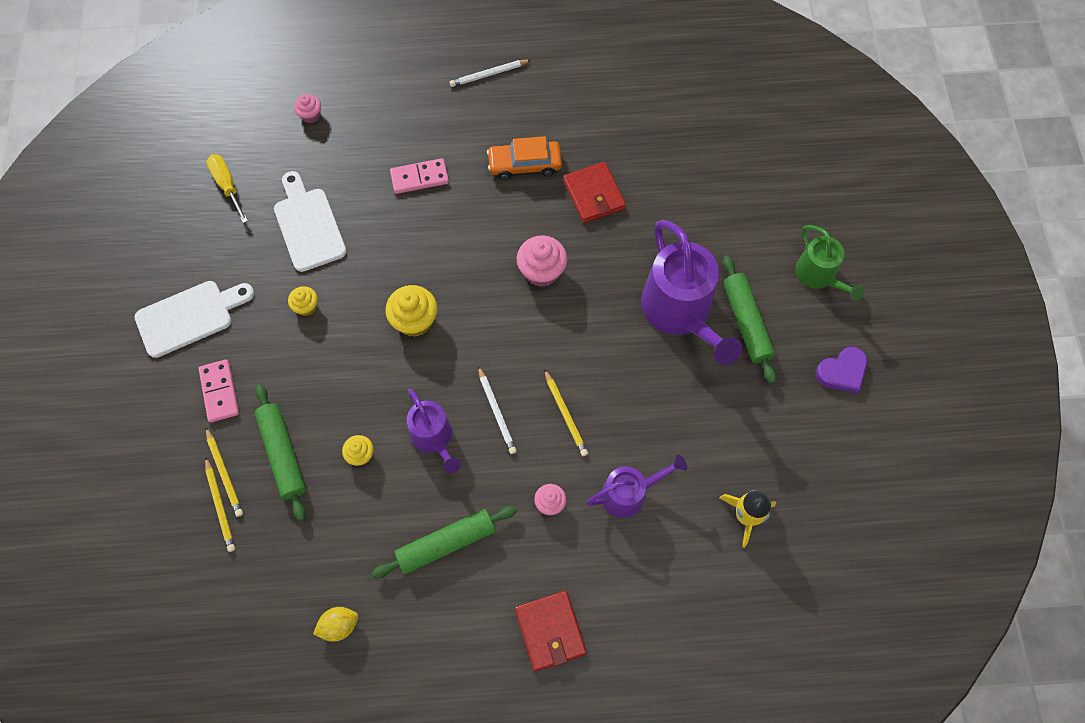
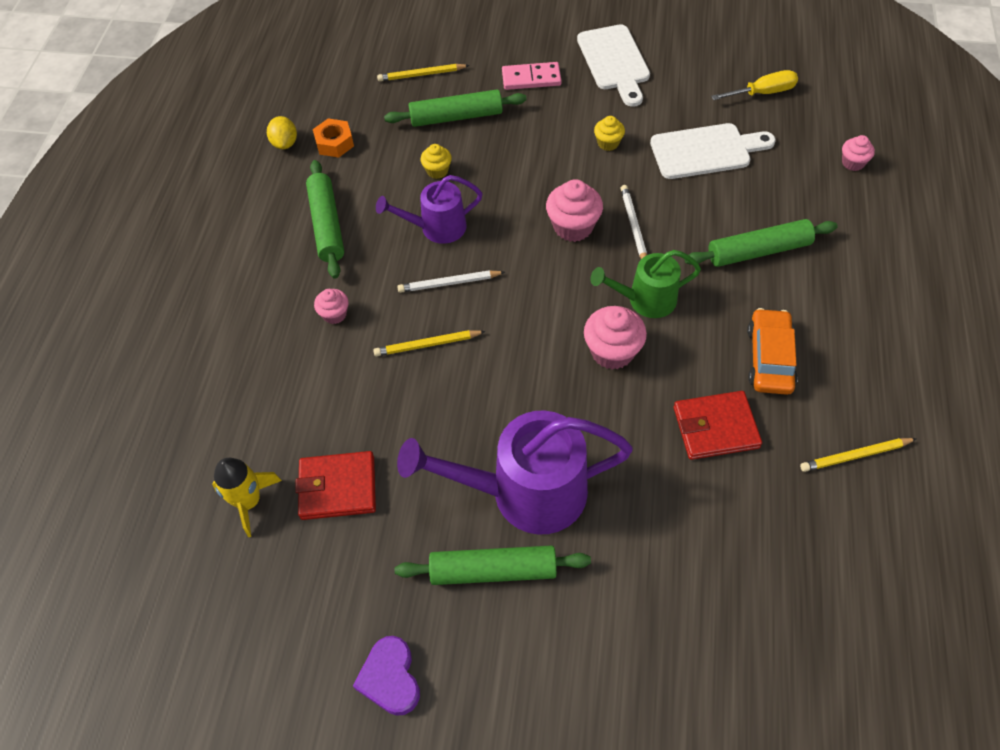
camera: 105 degrees right, 10 degrees down
(224, 473) = (450, 78): yellow pencil -> yellow pencil (855, 456)
(333, 570) = (334, 143): none -> orange nut
(415, 321) = (573, 227): yellow cupcake -> pink cupcake
(419, 177) = (759, 251): pink domino -> green rolling pin
(488, 74) = (916, 340): white pencil -> white pencil (633, 226)
(550, 631) = (210, 294): red wallet -> red wallet (337, 487)
(629, 493) = (318, 389): purple watering can -> none
(819, 276) = (542, 693): green watering can -> green watering can (645, 300)

